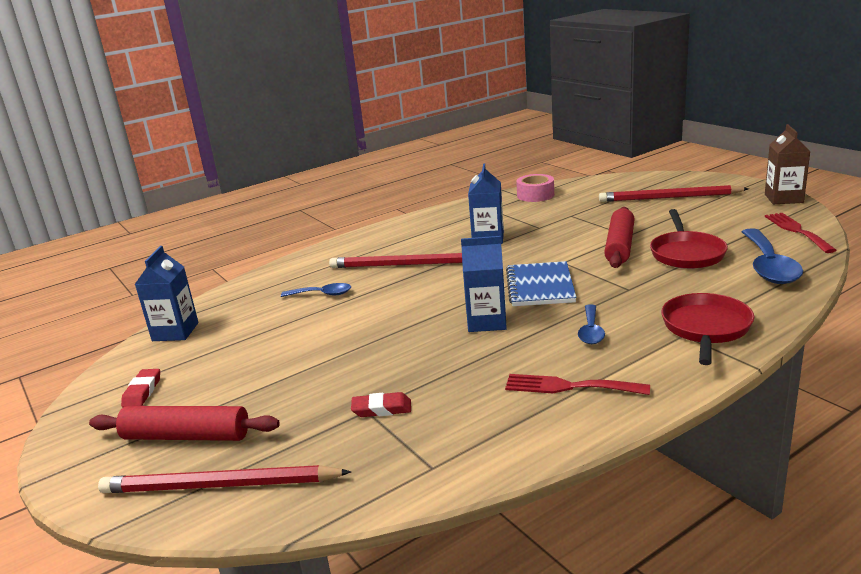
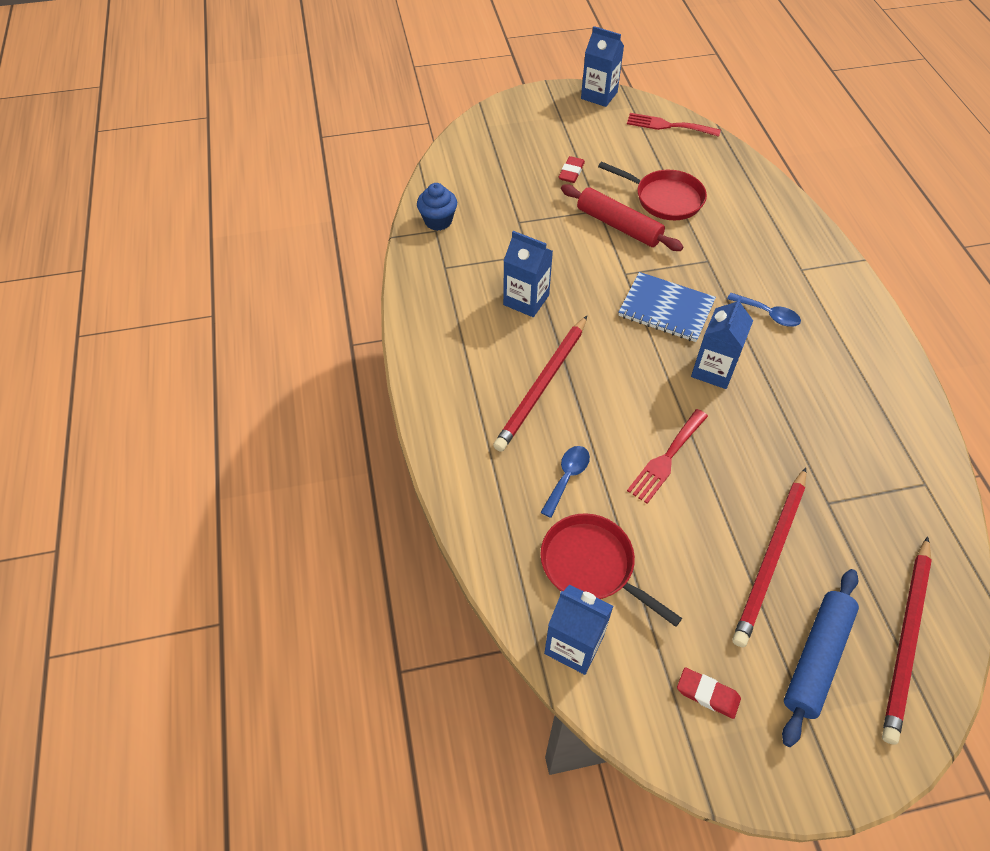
camera: 70 degrees left, 30 degrees up
(186, 436) = (816, 658): red rolling pin -> blue rolling pin
(382, 409) = (830, 491): red eraser -> red eraser (571, 172)
(535, 195) = (438, 221): pink tape -> blue cupcake
(568, 386) = (847, 363): red fork -> red fork (666, 459)
(669, 198) = (535, 147): red pencil -> red pencil (770, 557)
(706, 328) = (798, 254): red pan -> red pan (592, 566)
(769, 266) = (720, 172): blue spoon -> none
(783, 198) = (599, 95): brown carton -> blue carton

